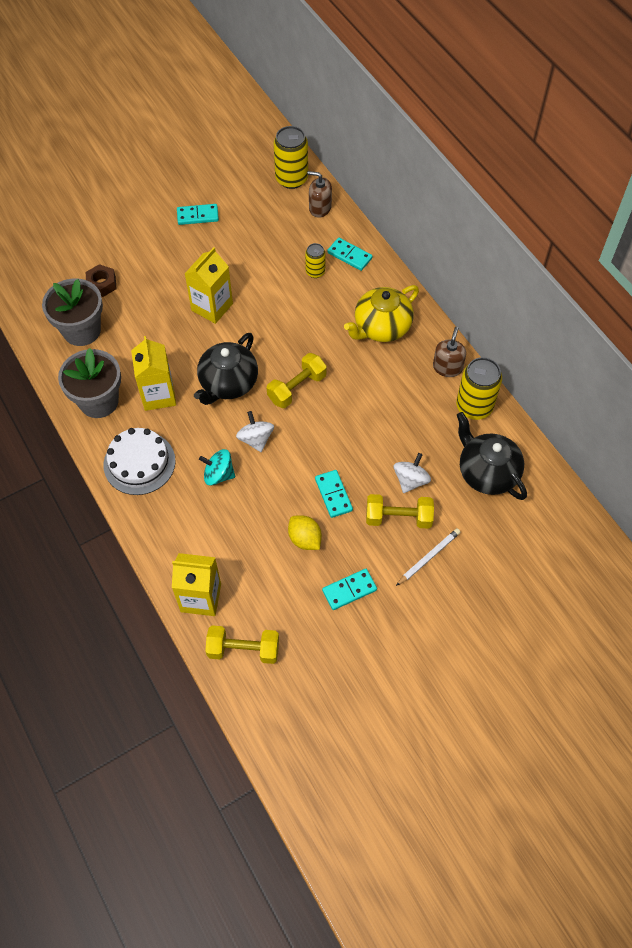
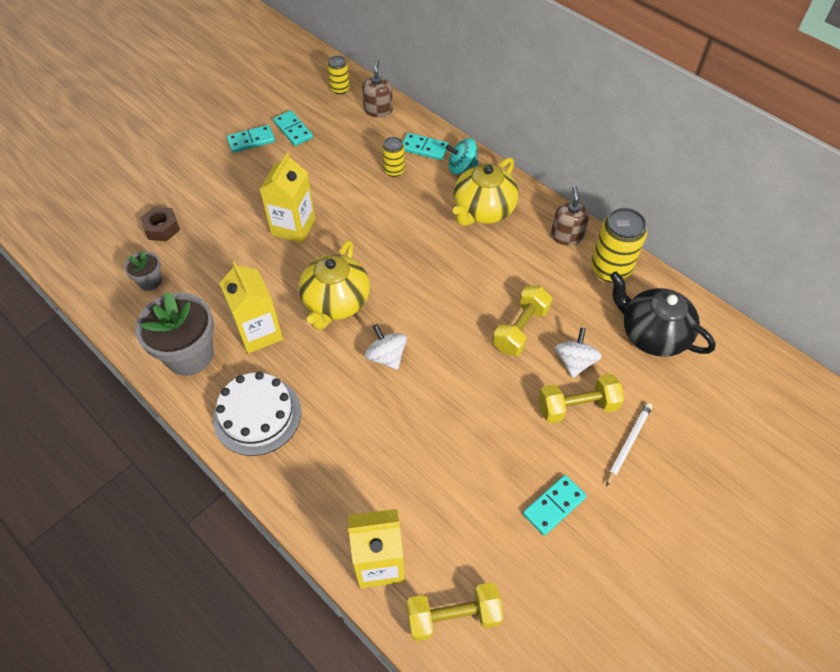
camera: 15 degrees left, 5 degrees down
(82, 330) = (150, 281): grey flower pot -> grey flower pot, size x0.51
(218, 474) = (356, 406): turquoise spinning top -> turquoise spinning top (461, 167)
(228, 383) = (336, 303): black teapot -> yellow teapot
(291, 179) = (340, 89): yellow can -> yellow can, size x0.57
(297, 388) = (414, 291): yellow dumbbell -> yellow dumbbell (520, 329)
(305, 539) = (481, 457): yellow lemon -> none
(320, 208) = (378, 110): brown soap dispenser -> brown soap dispenser turned 90 degrees clockwise
(333, 495) = (495, 398): turquoise domino -> turquoise domino (293, 130)

